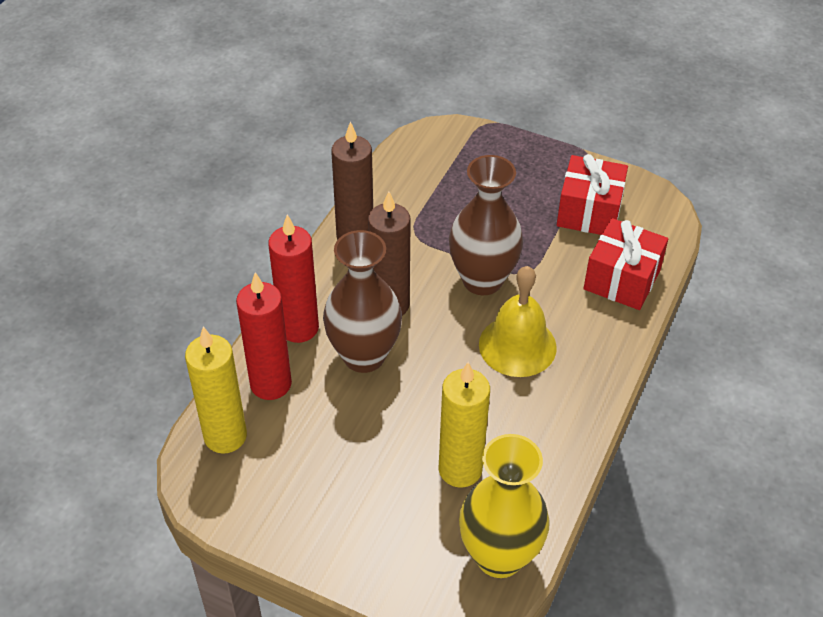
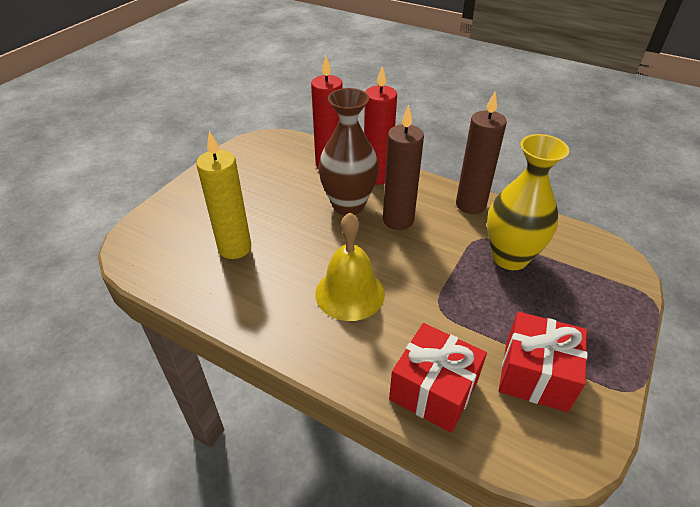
camera: 95 degrees right, 5 degrees down
(225, 436) = (292, 148): yellow candle -> none
(482, 280) = (427, 277): brown vase -> none
(499, 556) = (155, 262): yellow vase -> yellow vase (510, 257)

